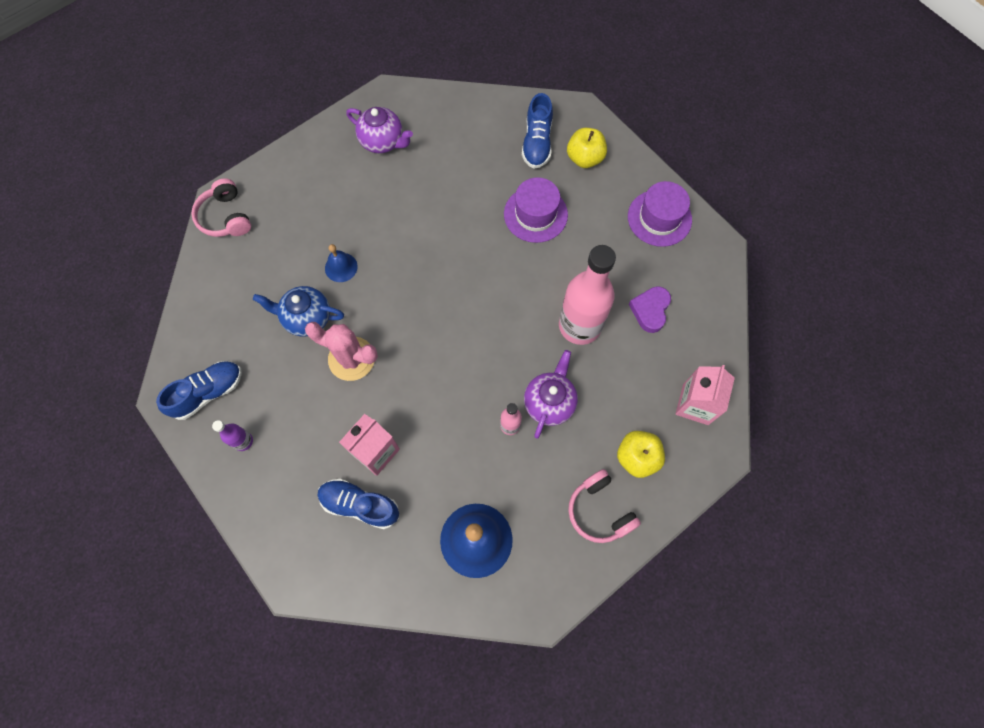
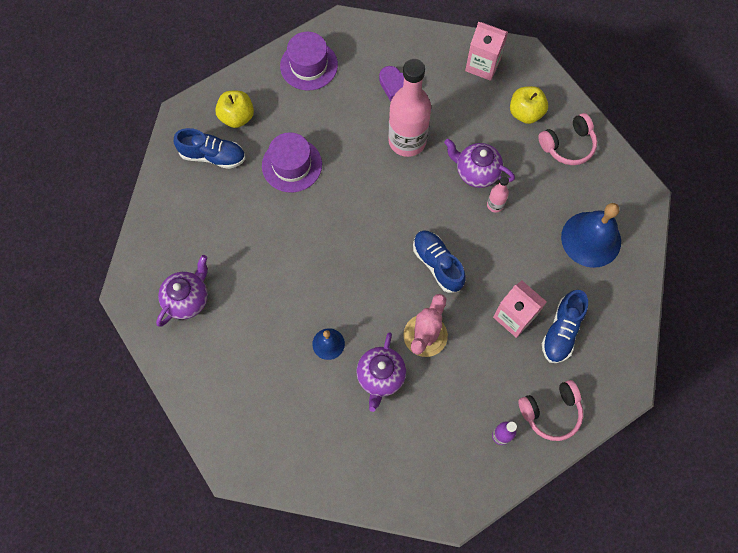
camera: 85 degrees left, 0 degrees up
(208, 393) = (451, 471): blue shoe -> blue shoe (437, 264)
(225, 217) = (256, 462): pink headphones -> pink headphones (551, 412)
(307, 318) = (380, 377): blue teapot -> purple teapot

